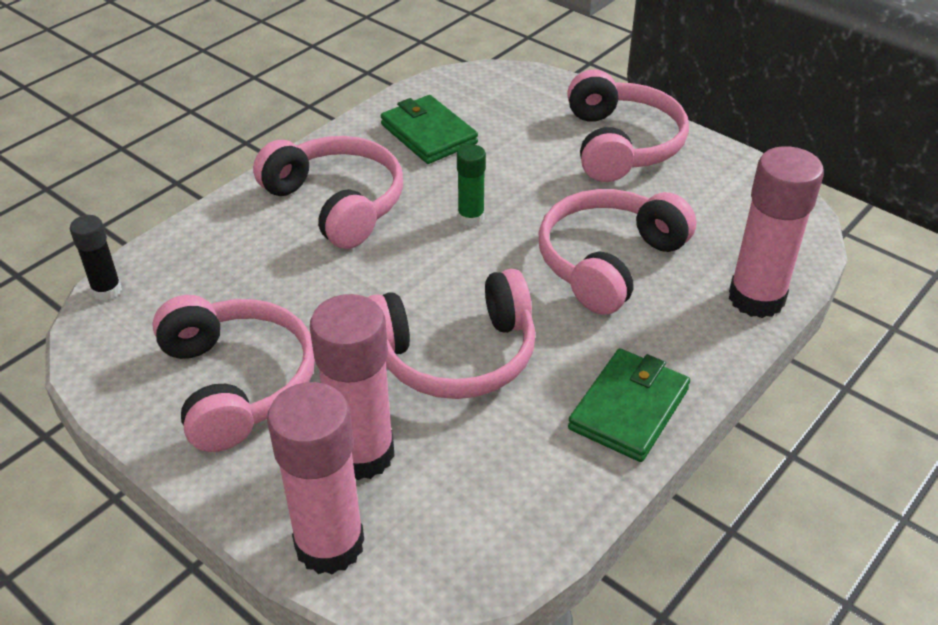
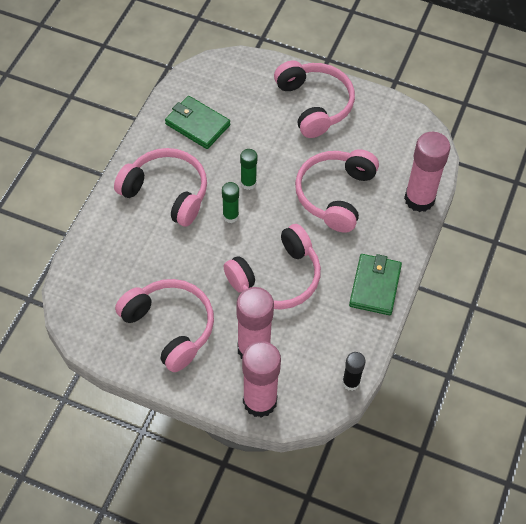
camera: 20 degrees left, 15 degrees up
(107, 290) = (65, 289): black glue stick -> black glue stick (351, 382)
(421, 253) = (230, 216): none -> green glue stick

